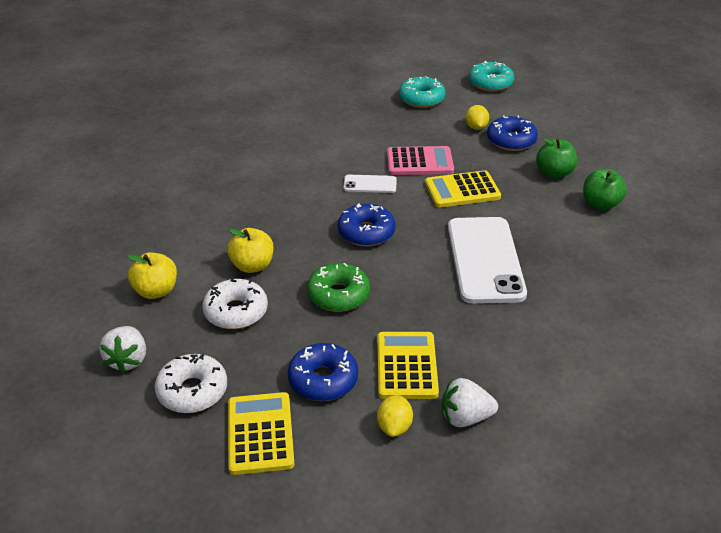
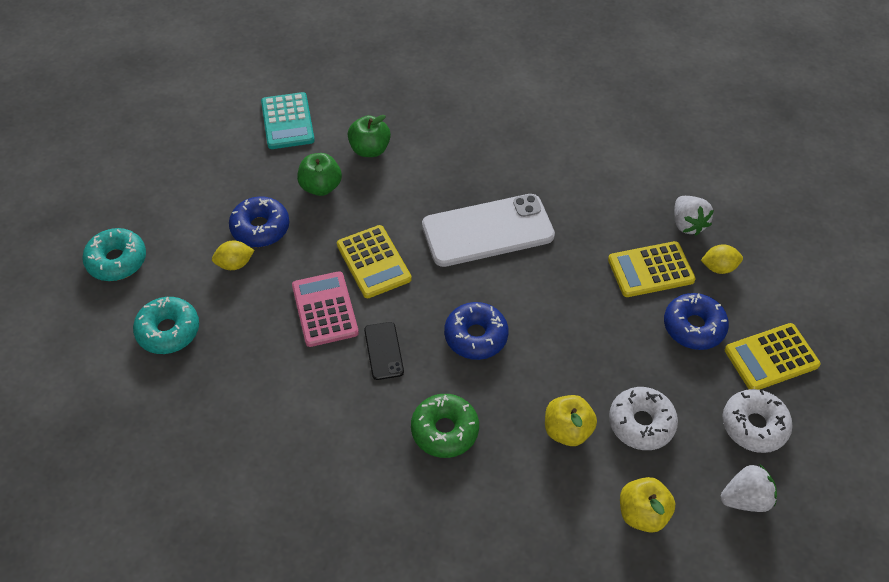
camera: 105 degrees left, 15 degrees up
(338, 295) = (582, 339): green donut -> green donut (444, 430)
(370, 184) = (384, 351): white phone -> black phone
(638, 163) = (287, 121): none -> turquoise calculator

